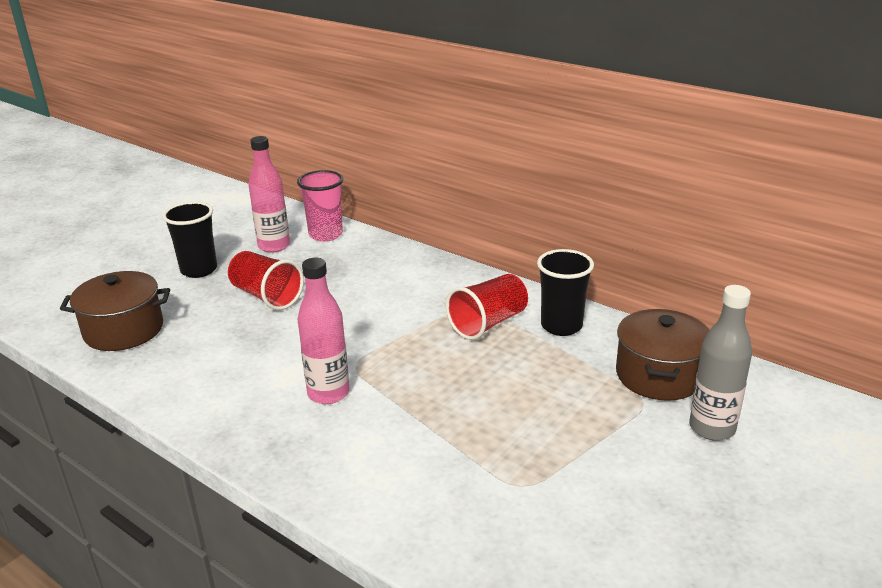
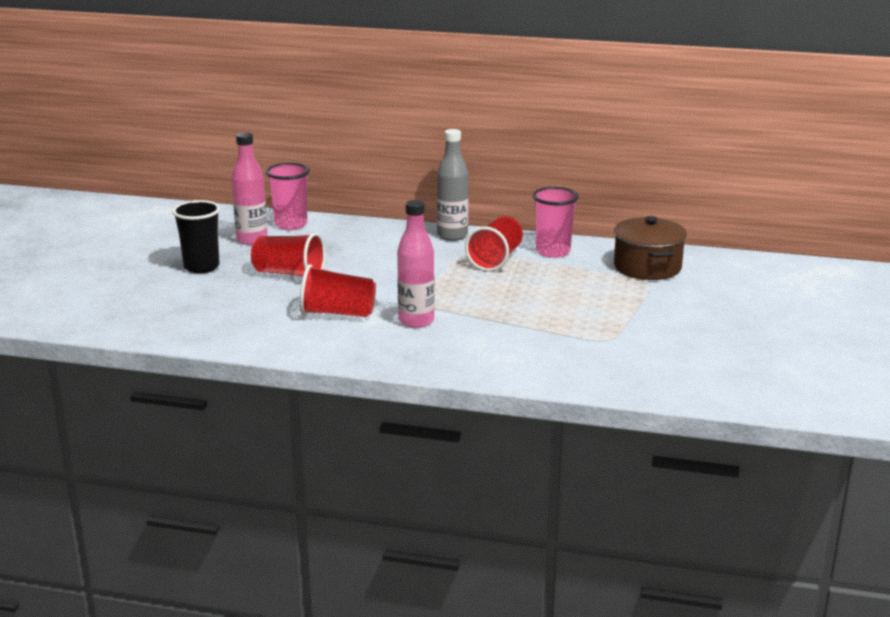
camera: 25 degrees left, 5 degrees down
(124, 330) = (187, 317): brown pot -> none
(261, 361) = (337, 313): none -> red cup
(561, 326) = (553, 252): black cup -> pink cup
(712, 428) = (704, 288): grey bottle -> grey bottle (452, 235)

